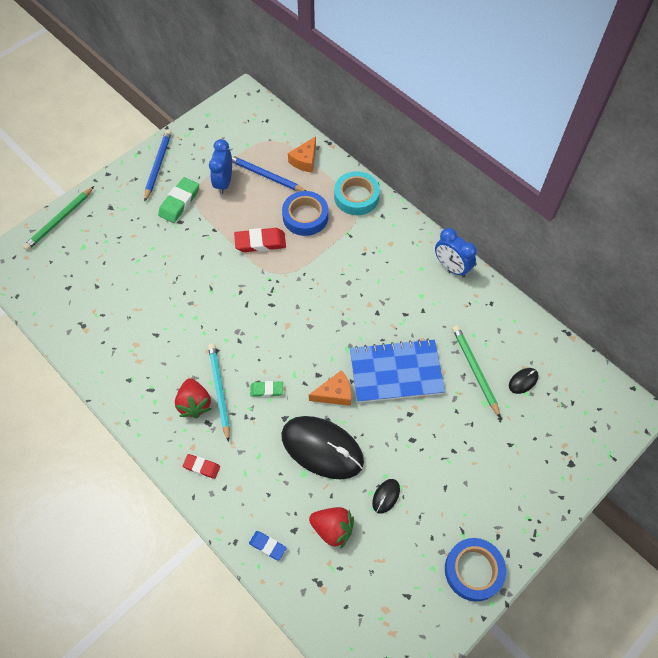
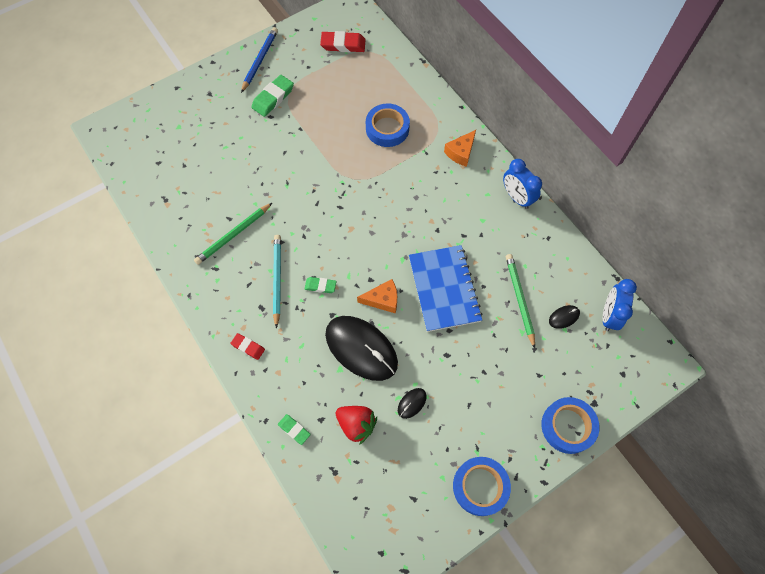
camera: 10 degrees right, 5 degrees up
(59, 220) = (162, 99): green pencil -> green pencil (233, 235)
(194, 404) = (252, 288): red strawberry -> none
(224, 182) = (317, 85): blue clock -> blue clock (609, 315)
(260, 242) = (340, 147): red eraser -> red eraser (343, 45)
(266, 176) = (358, 84): blue pencil -> none
(267, 546) = (294, 429): blue eraser -> green eraser
(305, 160) = (397, 75): orange cheese -> orange cheese (460, 152)
(356, 197) = (439, 116): turquoise tape -> none
(396, 372) = (444, 289): blue notebook -> blue notebook turned 75 degrees clockwise
(549, 492) = (568, 426): none -> blue tape

